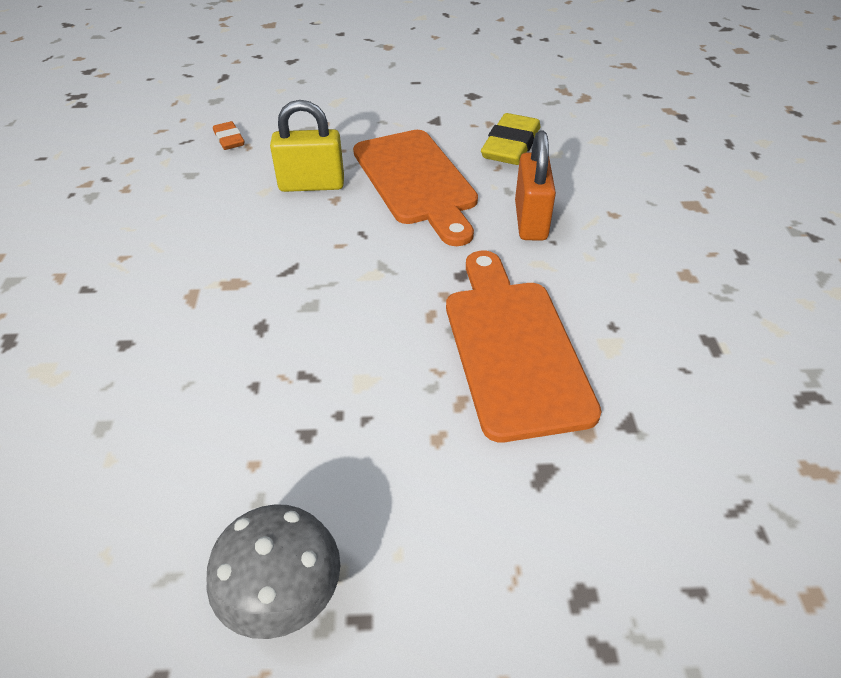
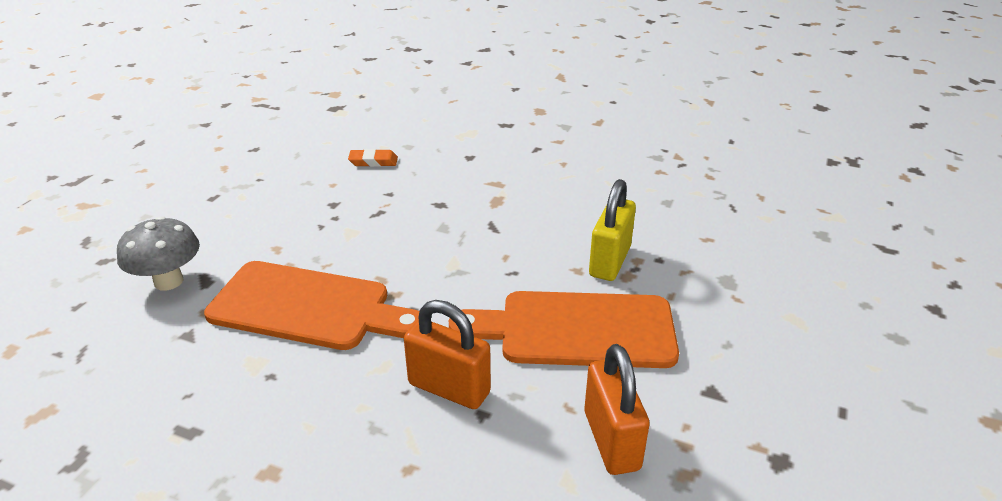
camera: 115 degrees right, 10 degrees down
(229, 139) = (724, 230): orange eraser -> orange eraser (373, 161)
(284, 596) = (250, 180): grey mushroom -> grey mushroom (168, 281)
(510, 146) = (611, 440): yellow eraser -> orange padlock

